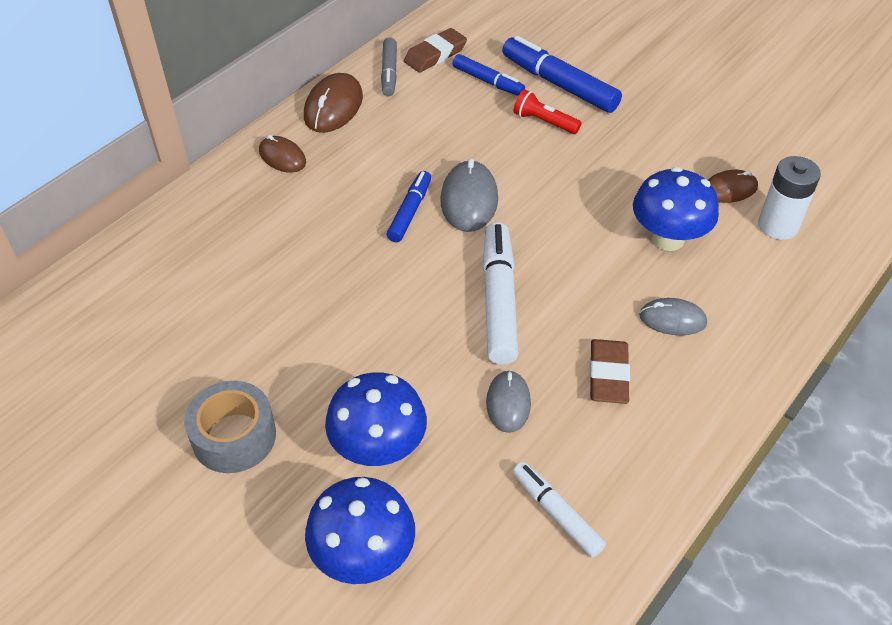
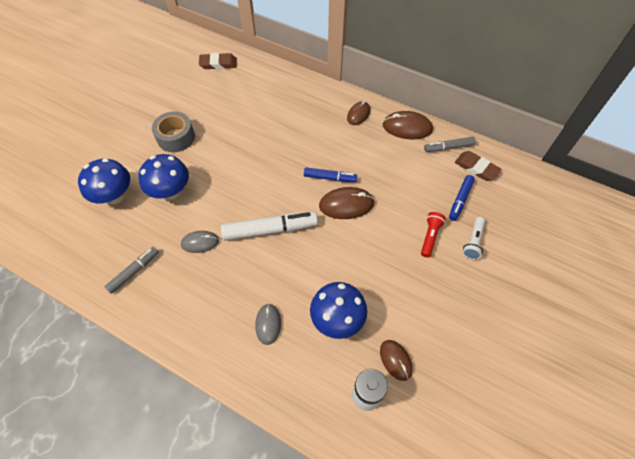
camera: 80 degrees right, 10 degrees up
(469, 200) = (346, 205): grey mouse -> brown mouse
(556, 513) = (134, 271): white marker -> grey marker
(559, 84) = (473, 242): blue marker -> white flashlight
(608, 375) = (222, 290): brown eraser -> brown eraser (218, 64)

